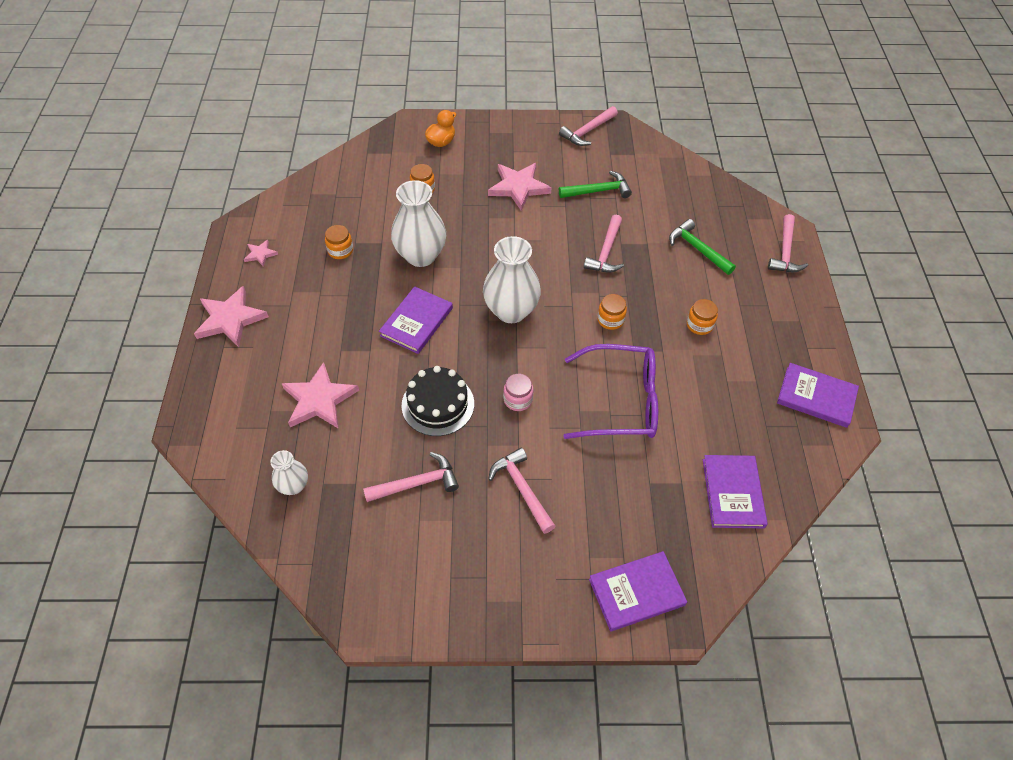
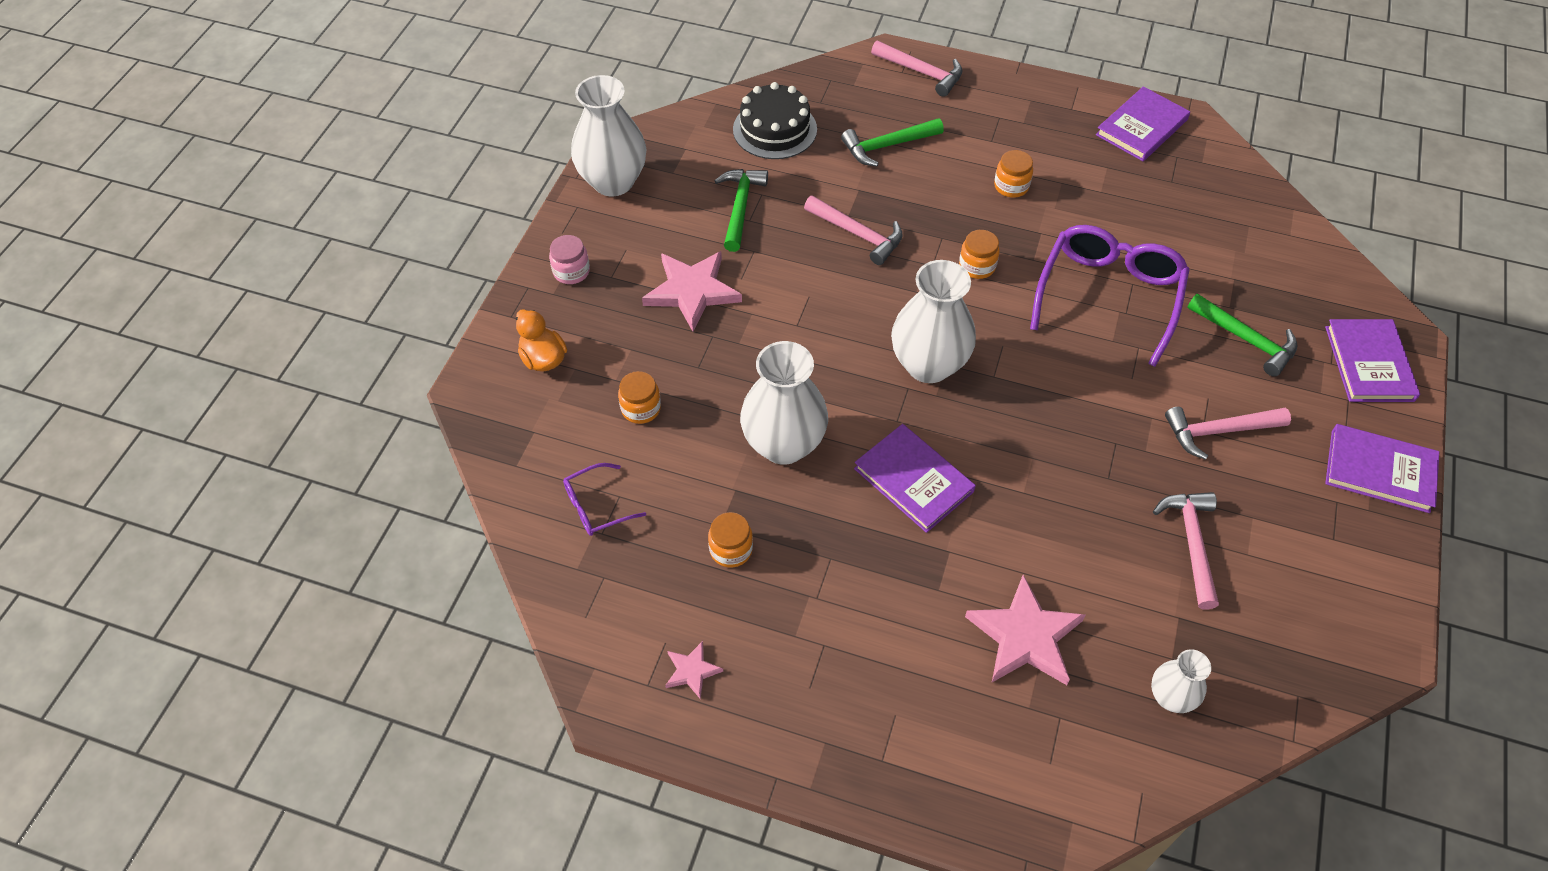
camera: 70 degrees left, 0 degrees up
(230, 319) = (825, 740): pink star -> none
(351, 190) = (596, 506): none -> purple glasses
(438, 404) = (1068, 489): black cake -> black cake (775, 129)
(518, 400) = (1081, 398): pink jar -> pink jar (571, 271)
(587, 131) = (613, 181): pink hammer -> white vase
(620, 498) = (1246, 339): none -> green hammer
(732, 493) = (1254, 240): purple book -> purple book (1379, 471)

